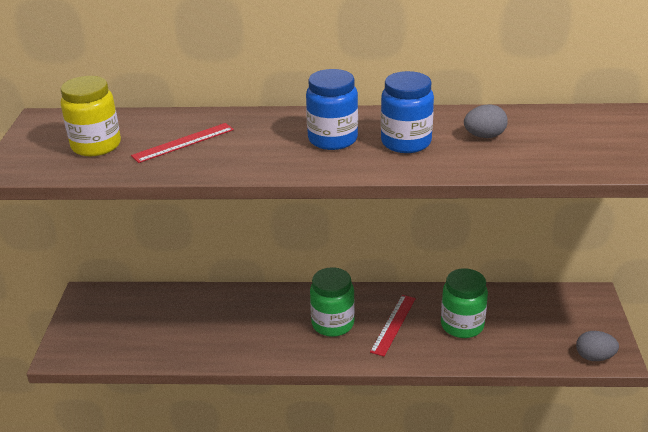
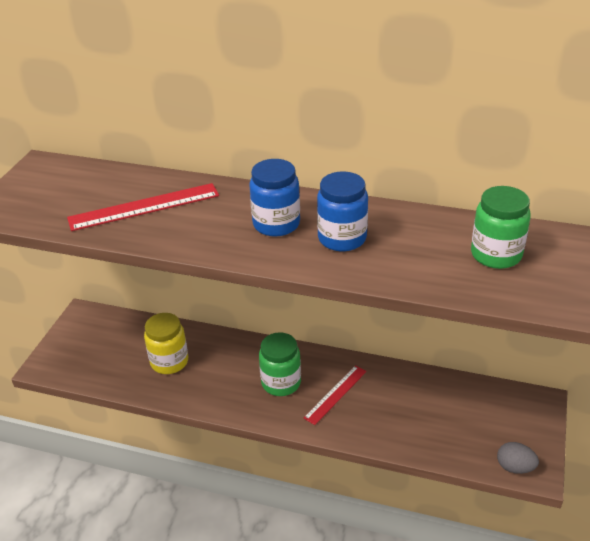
camera: 15 degrees right, 5 degrees up
(96, 146) = (70, 198): yellow jar -> yellow jar (169, 362)
(183, 142) = (144, 207): red ruler -> red ruler, size x1.52
(462, 325) = (399, 408): green jar -> green jar (496, 255)
(484, 136) = (420, 243): grey egg -> none

